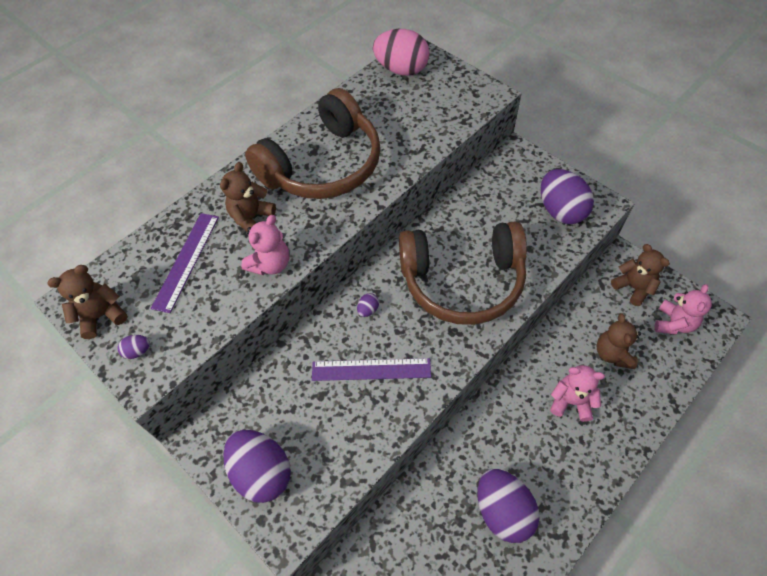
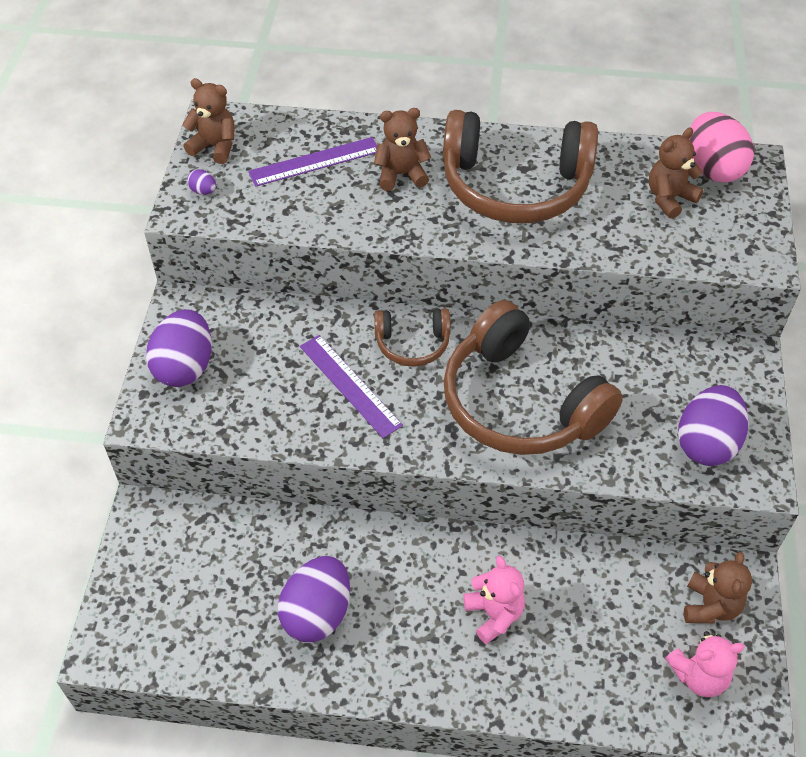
camera: 50 degrees right, 5 degrees down
(270, 264) = (365, 219): pink teddy bear -> none
(368, 310) = (412, 343): purple egg -> brown headphones
(612, 354) = (594, 627): brown teddy bear -> brown teddy bear (669, 198)

